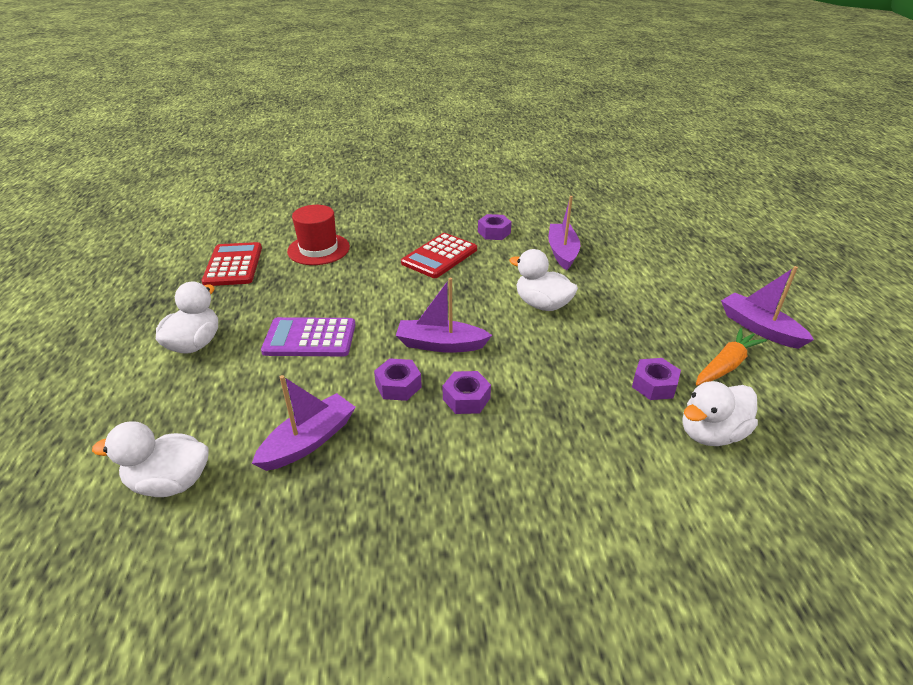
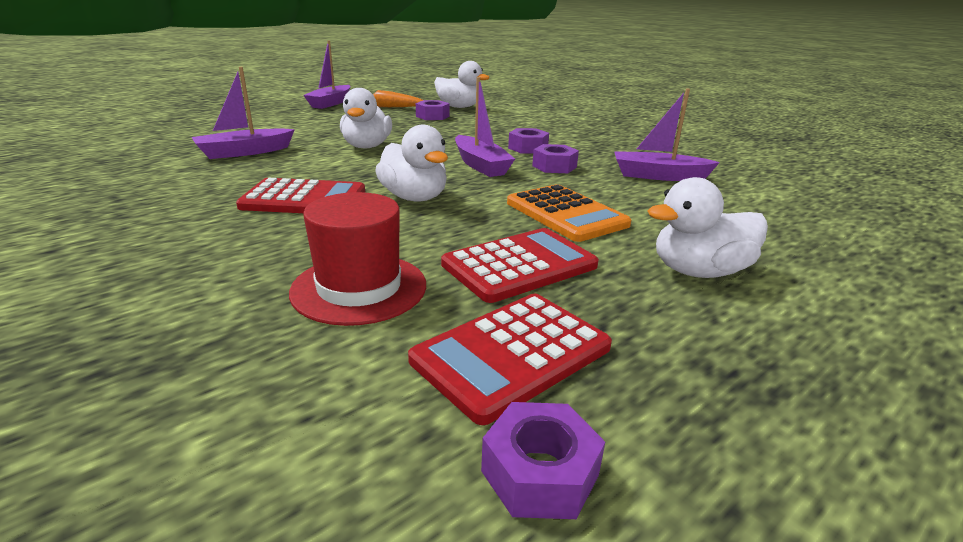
camera: 125 degrees left, 10 degrees down
(170, 482) = (786, 202): white duck -> white duck (414, 198)
(280, 292) = (519, 265): none -> red calculator
(310, 338) = (566, 214): purple calculator -> orange calculator
(494, 232) = (204, 185): purple nut -> purple nut (540, 473)

